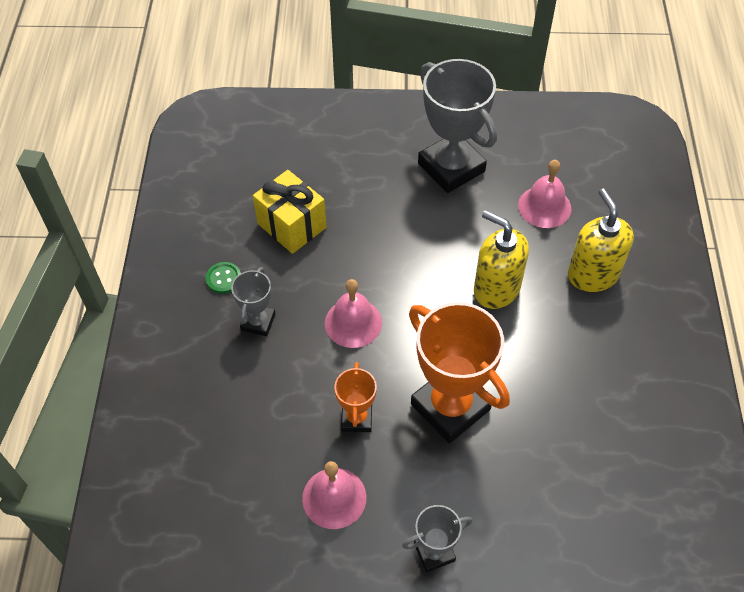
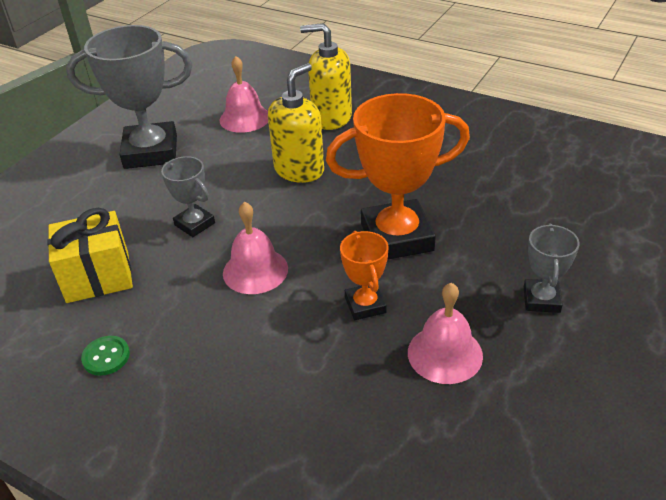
camera: 60 degrees left, 15 degrees down
(258, 322) = (189, 345): grey trophy -> grey trophy (194, 224)
(356, 418) = (365, 305): orange trophy -> orange trophy turned 45 degrees clockwise
(496, 289) = (299, 170): yellow soap dispenser -> yellow soap dispenser turned 150 degrees clockwise

